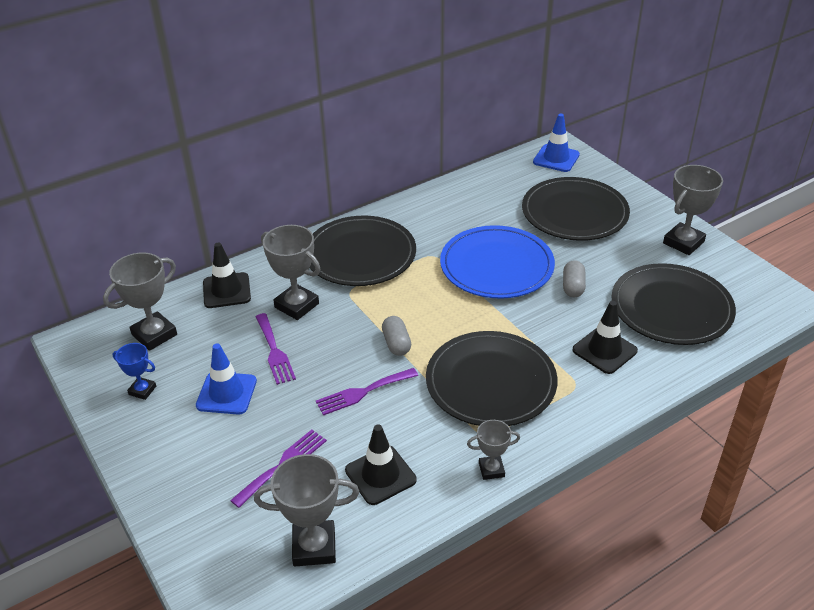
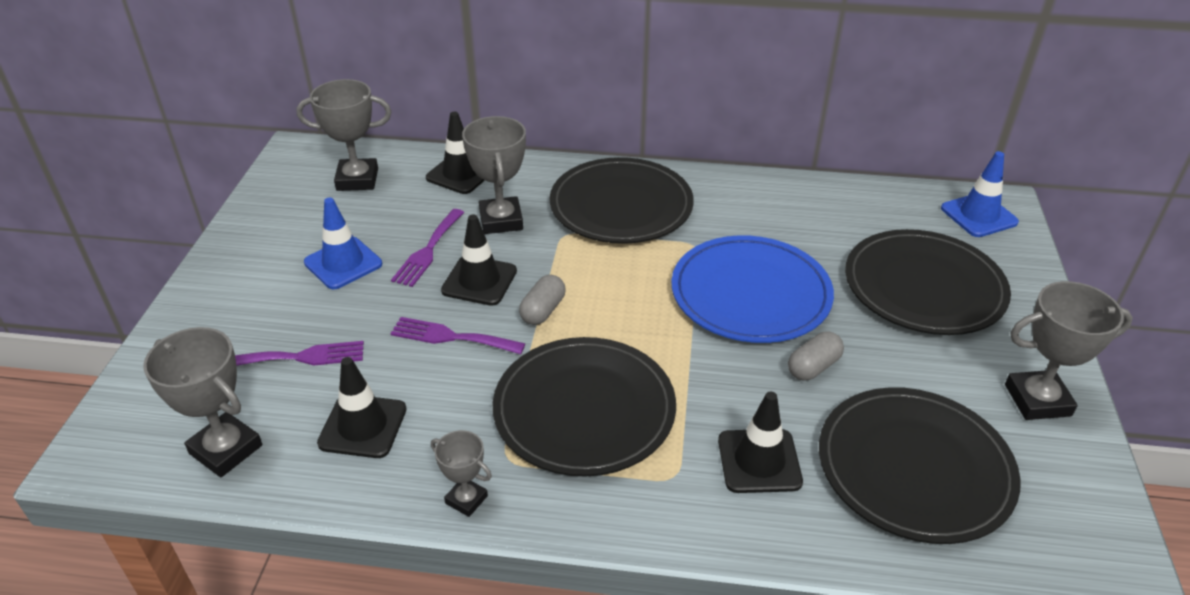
camera: 40 degrees right, 0 degrees up
(142, 390) = (288, 220): blue trophy -> none
(334, 350) = (479, 281): none -> black traffic cone

